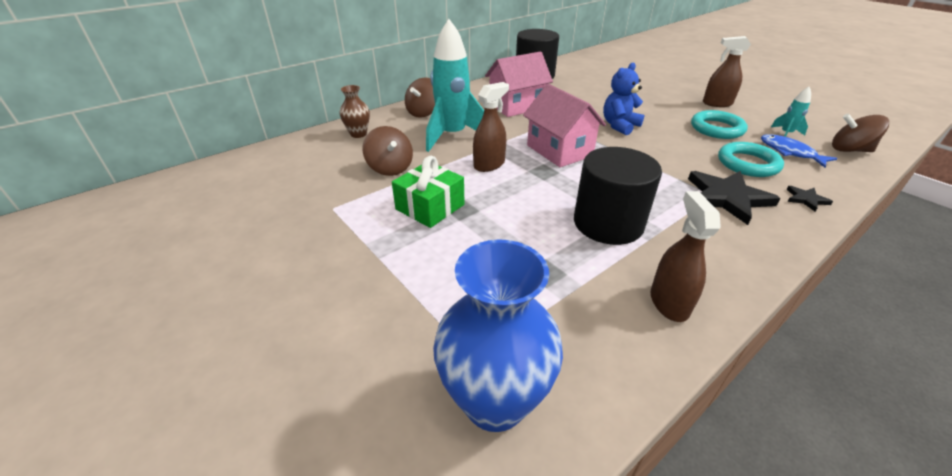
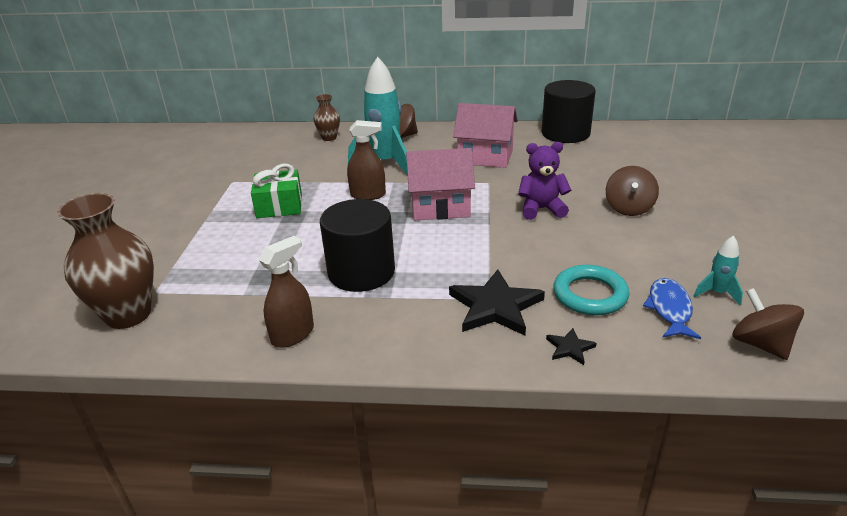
camera: 45 degrees right, 5 degrees down
(390, 168) = (304, 170): brown spinning top -> brown spinning top (629, 208)
(495, 402) = (128, 314): blue vase -> brown vase
(559, 151) = (440, 207): pink house -> pink house turned 75 degrees clockwise
(619, 126) = (541, 209): blue teddy bear -> purple teddy bear
(716, 129) = (641, 253): turquoise ring -> none
(717, 103) = (711, 231): brown spray bottle -> none

